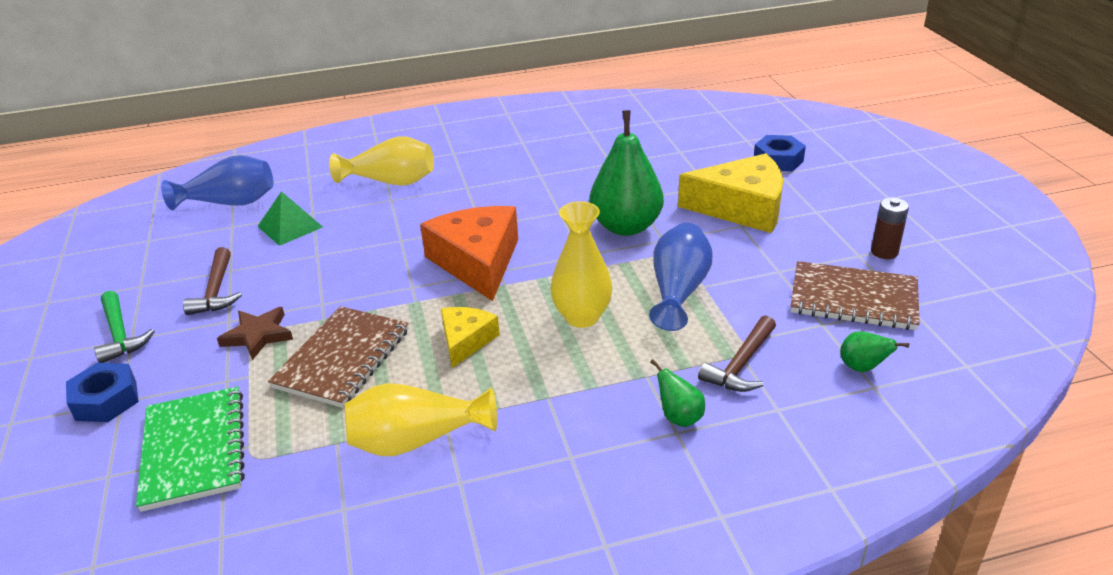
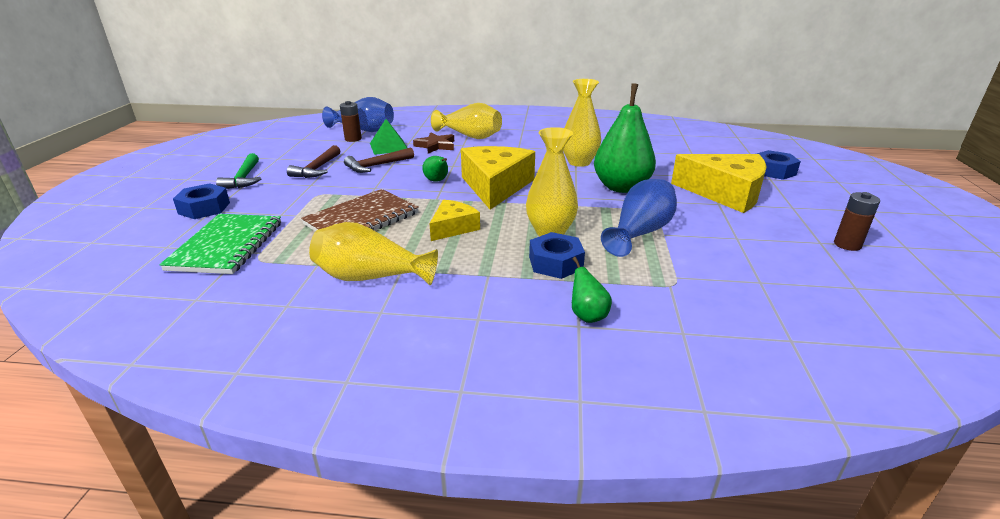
camera: 20 degrees right, 5 degrees down
(227, 223) = (353, 139): none -> brown battery
(258, 335) = (321, 195): brown star -> brown star (436, 146)
(477, 262) = (495, 186): orange cheese -> yellow cheese
(556, 197) = (579, 162): none -> yellow vase
(611, 359) = (555, 263): none -> blue nut
(741, 364) = (666, 292): brown hammer -> brown hammer (377, 166)
(853, 299) = (800, 270): brown notebook -> none
(862, 368) = (785, 322): green pear -> green pear (437, 181)

